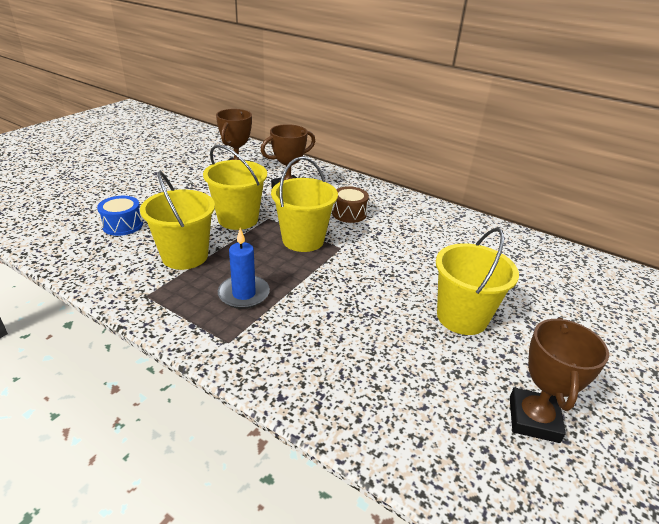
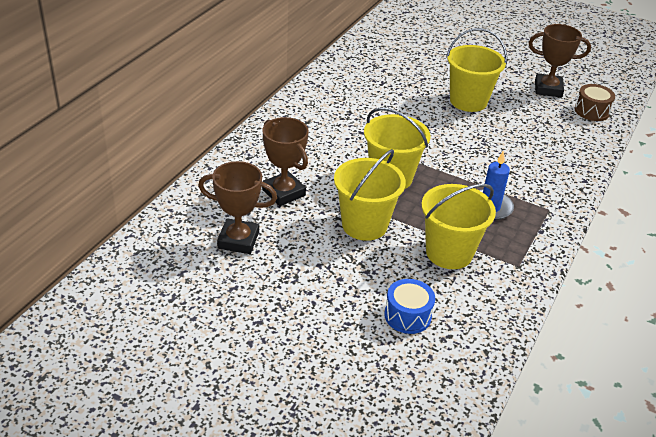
camera: 95 degrees left, 5 degrees up
(349, 213) = (328, 148): brown drum -> brown drum (591, 111)

